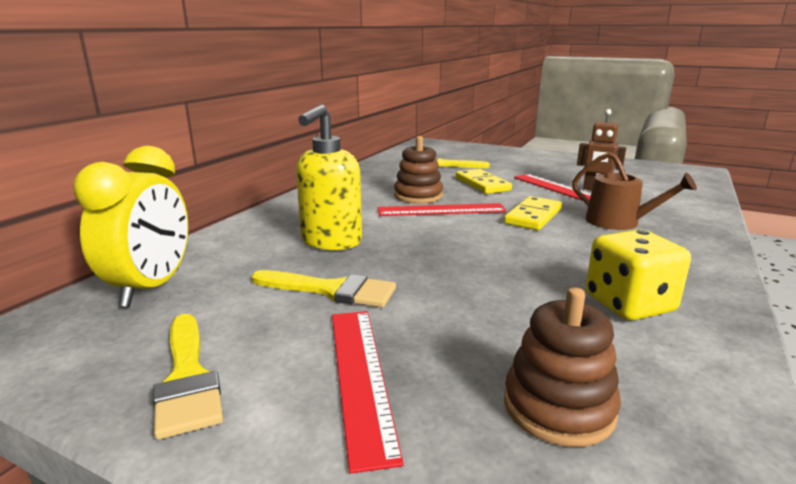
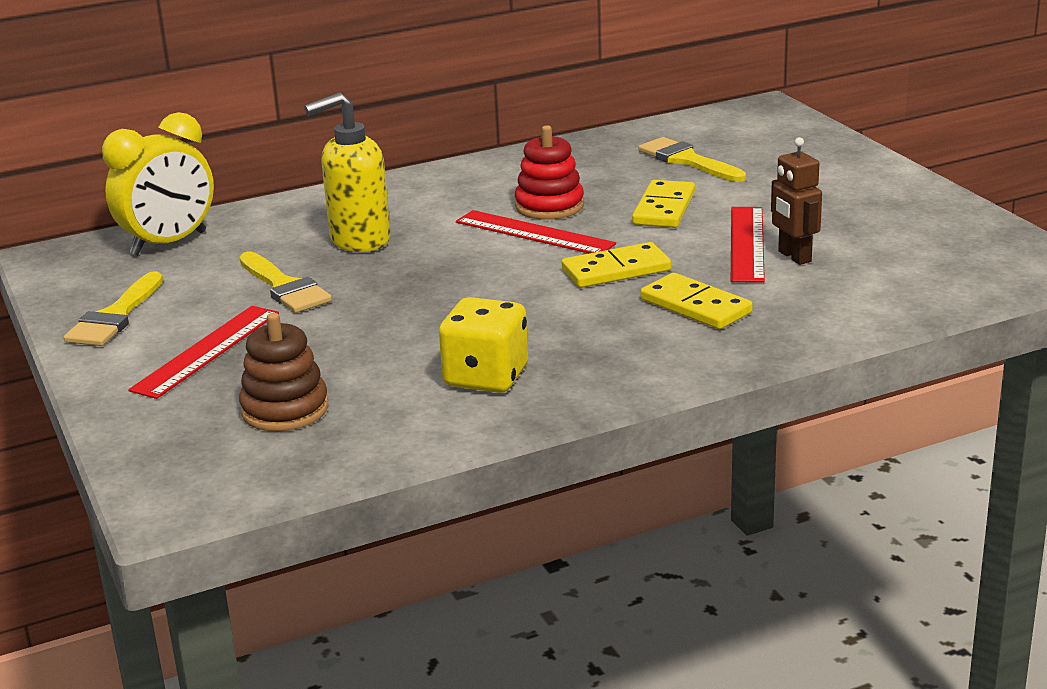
camera: 40 degrees right, 5 degrees up
(418, 196) = (549, 206): brown stacking toy -> red stacking toy
(619, 222) = (695, 306): brown watering can -> yellow domino

